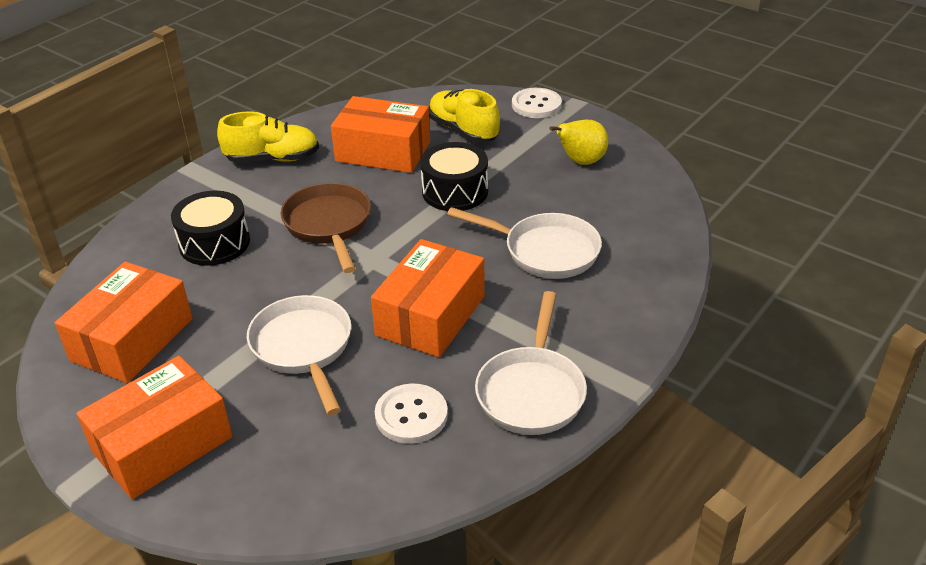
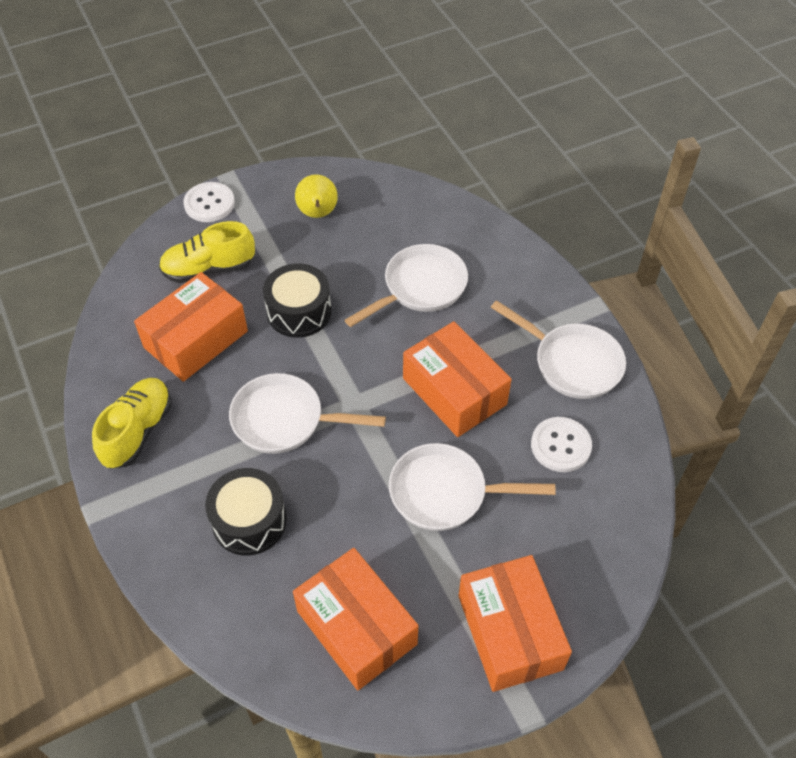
camera: 65 degrees left, 15 degrees up
(329, 225) = (284, 420): brown pan -> white pan

